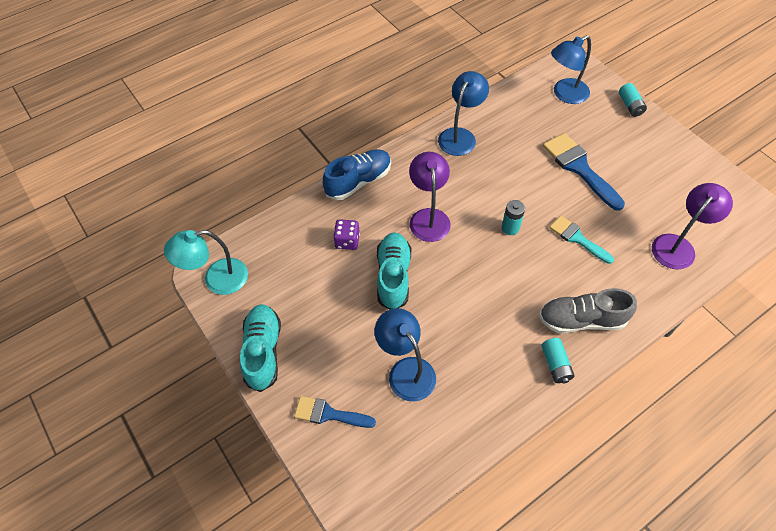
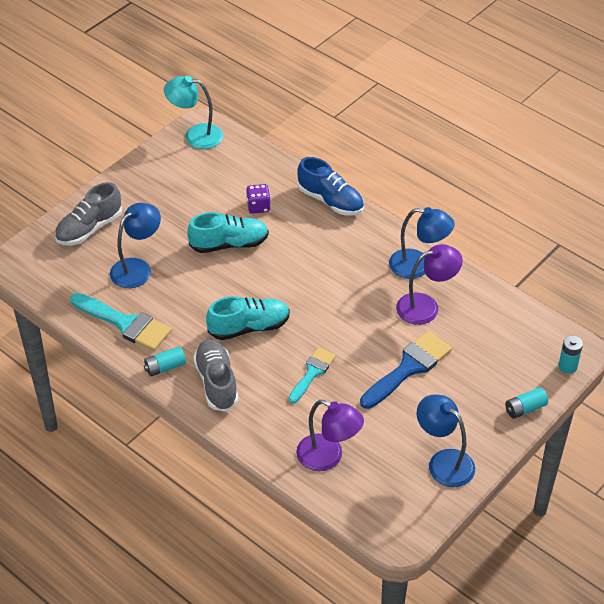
camera: 75 degrees right, 10 degrees down
(217, 279) = (195, 135): turquoise lamp -> turquoise lamp turned 45 degrees counterclockwise
(263, 351) = (135, 179): turquoise shoe -> turquoise shoe (249, 327)
(328, 414) = (89, 228): blue brush -> grey shoe
(428, 217) = (303, 257): purple lamp -> purple lamp (426, 306)
(487, 395) = (125, 323): none -> turquoise brush
(510, 228) = (309, 319): turquoise battery -> turquoise battery (567, 366)
(565, 94) = (518, 347): blue lamp -> blue lamp (443, 462)

